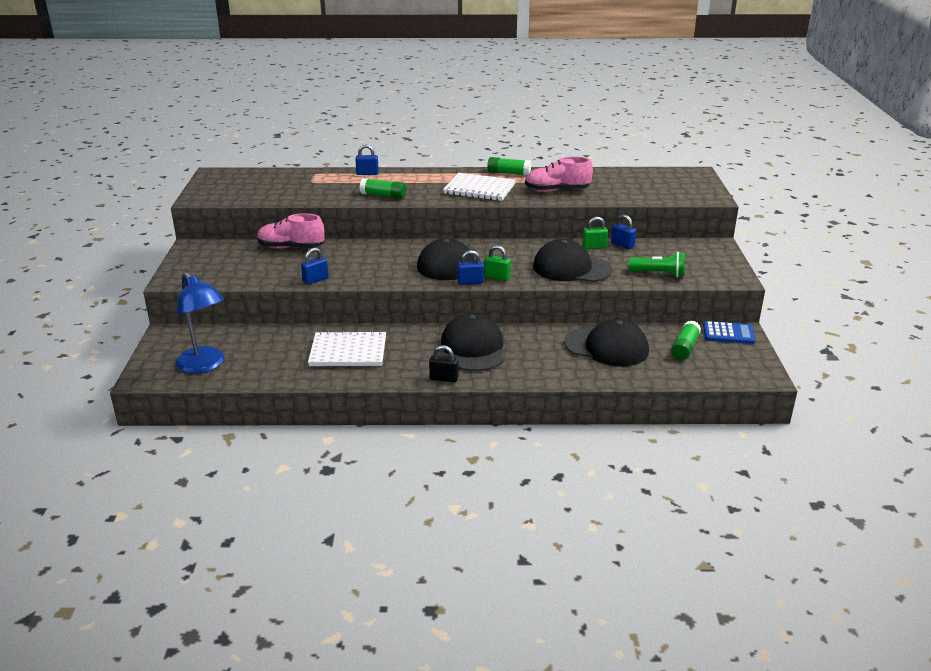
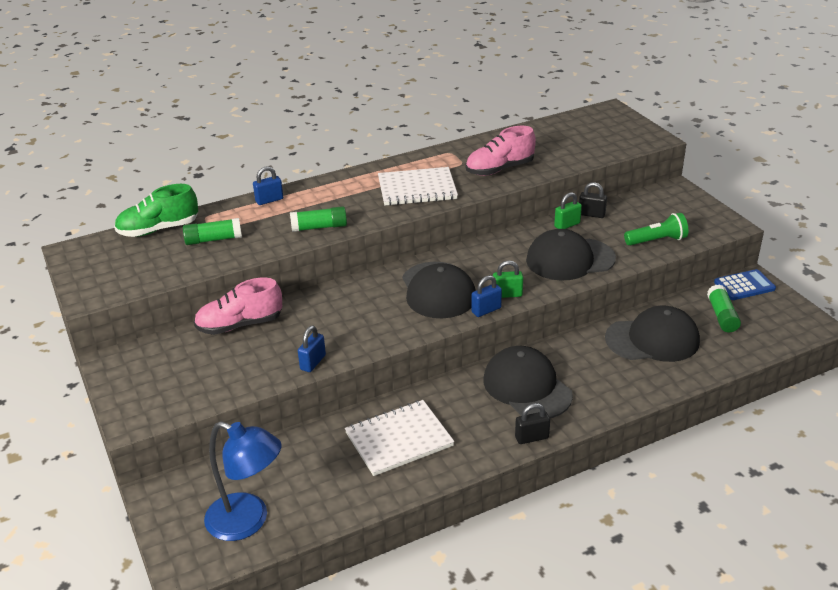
camera: 25 degrees left, 5 degrees up
(277, 174) = (158, 229): none -> green shoe
(509, 173) = (427, 158): green glue stick -> green glue stick (213, 239)
(622, 245) = (591, 214): blue padlock -> black padlock

